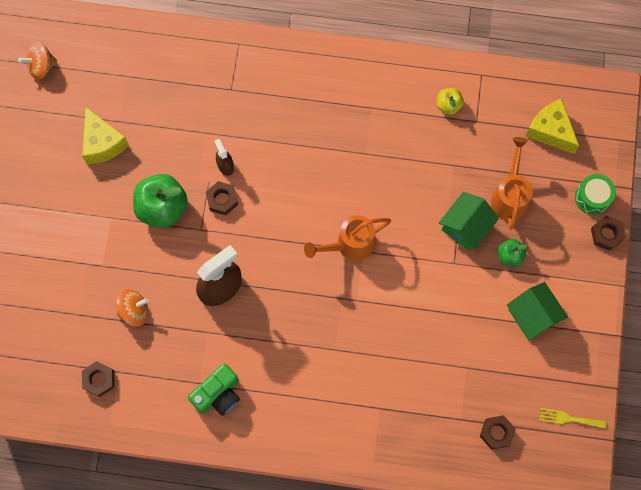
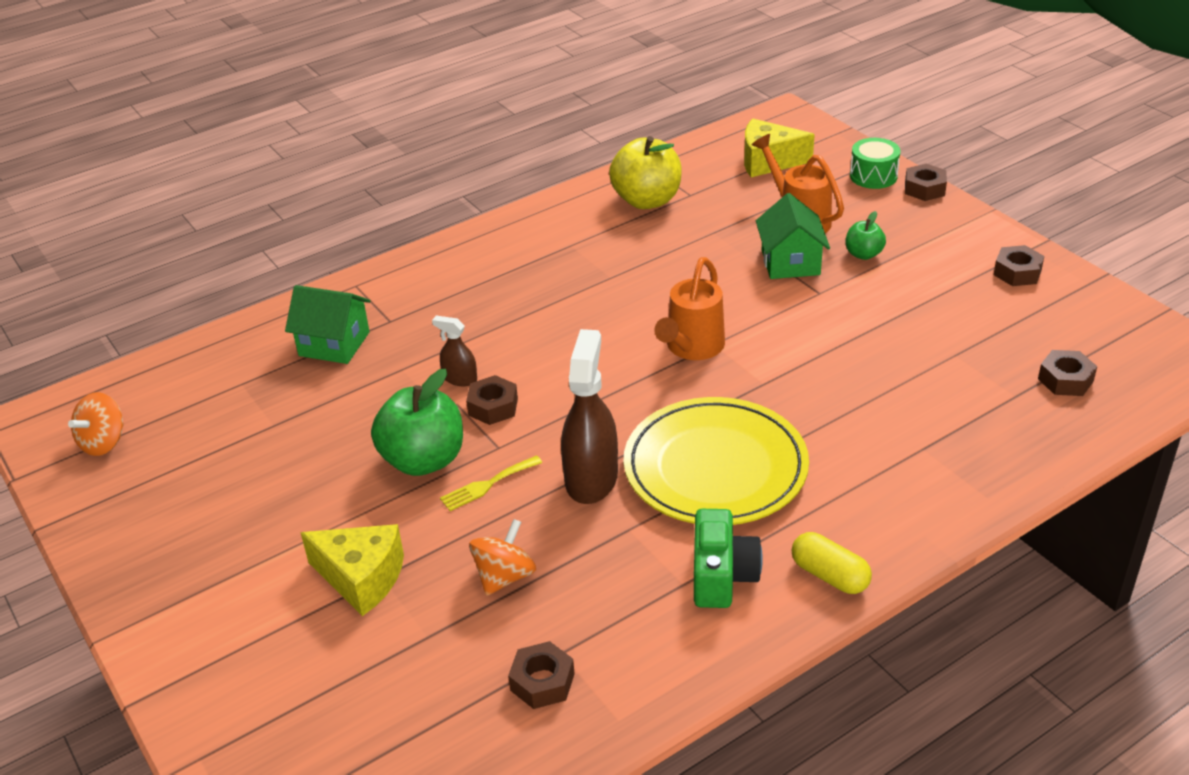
camera: 40 degrees left, 35 degrees down
(102, 143) = (271, 456): yellow cheese -> yellow cheese (362, 578)
(260, 436) = (829, 575): none -> yellow capsule
(278, 332) = (715, 468): none -> yellow plate
(448, 105) = (647, 200): yellow apple -> yellow apple, size x1.94
(533, 315) = (952, 277): green house -> green house (334, 344)
(568, 418) = (1108, 321): yellow fork -> yellow fork (487, 485)
(570, 343) = (1017, 272): none -> brown nut

